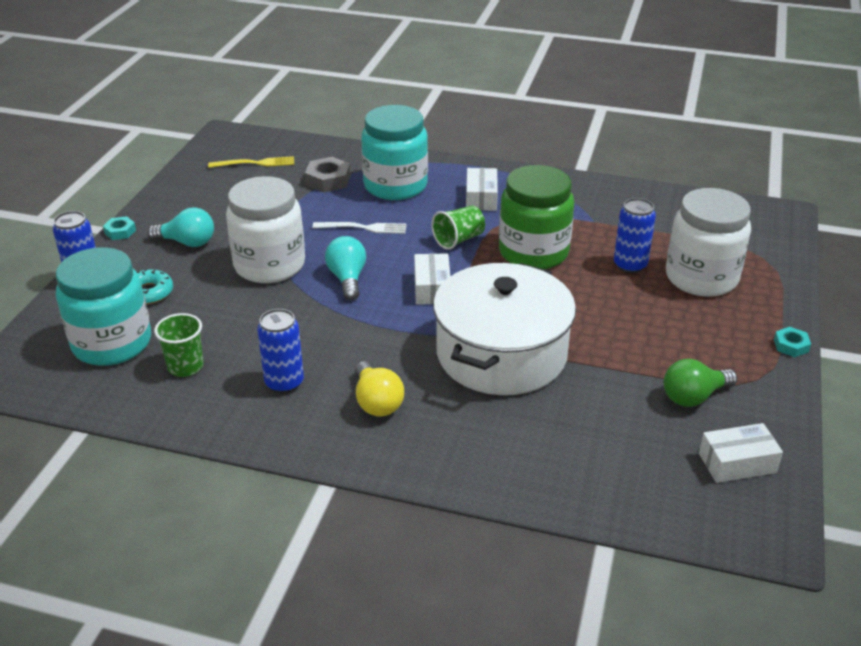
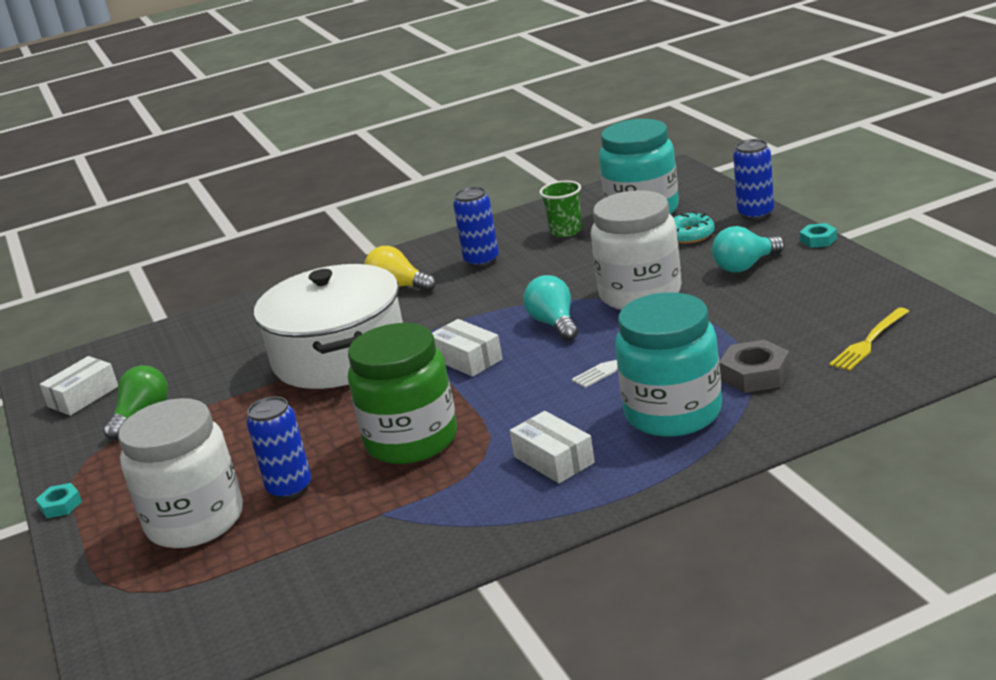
camera: 145 degrees right, 10 degrees down
(347, 279) = (554, 324): turquoise light bulb -> turquoise light bulb turned 150 degrees counterclockwise
(458, 240) = (507, 406): green cup -> none

